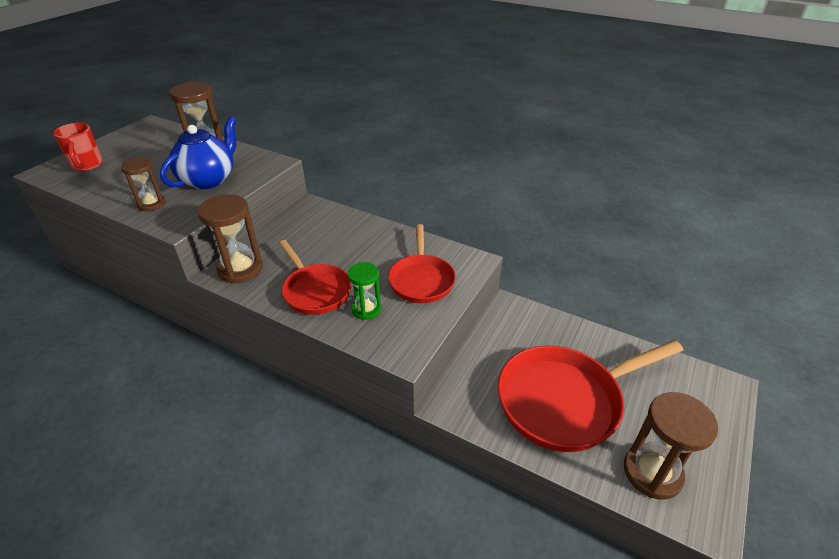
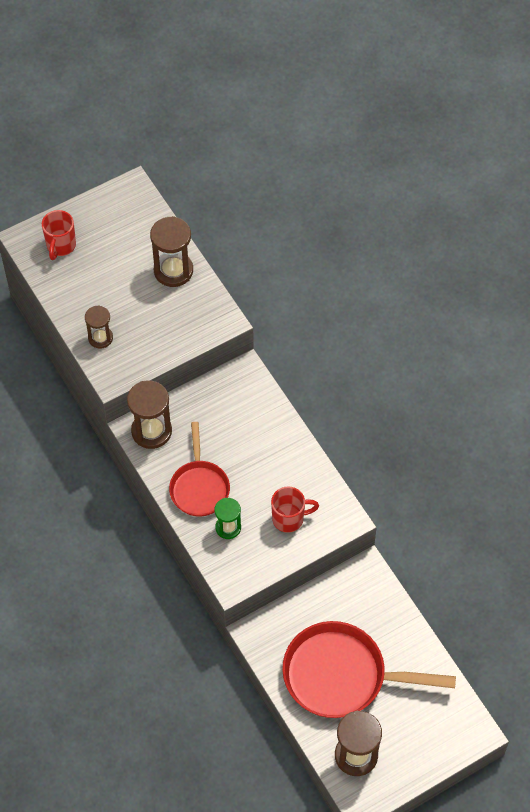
camera: 30 degrees right, 20 degrees up
(209, 179) = (158, 322): blue teapot -> none
(421, 280) = (289, 519): red pan -> red mug

